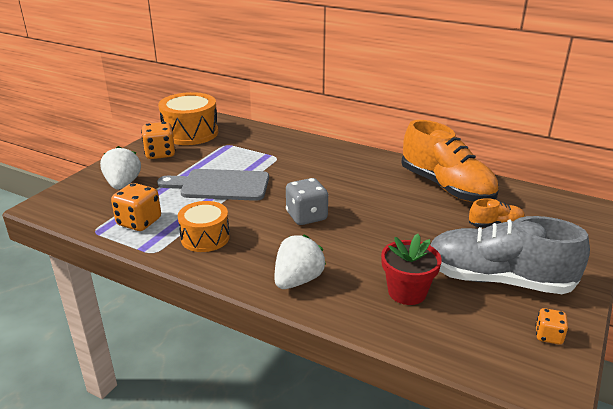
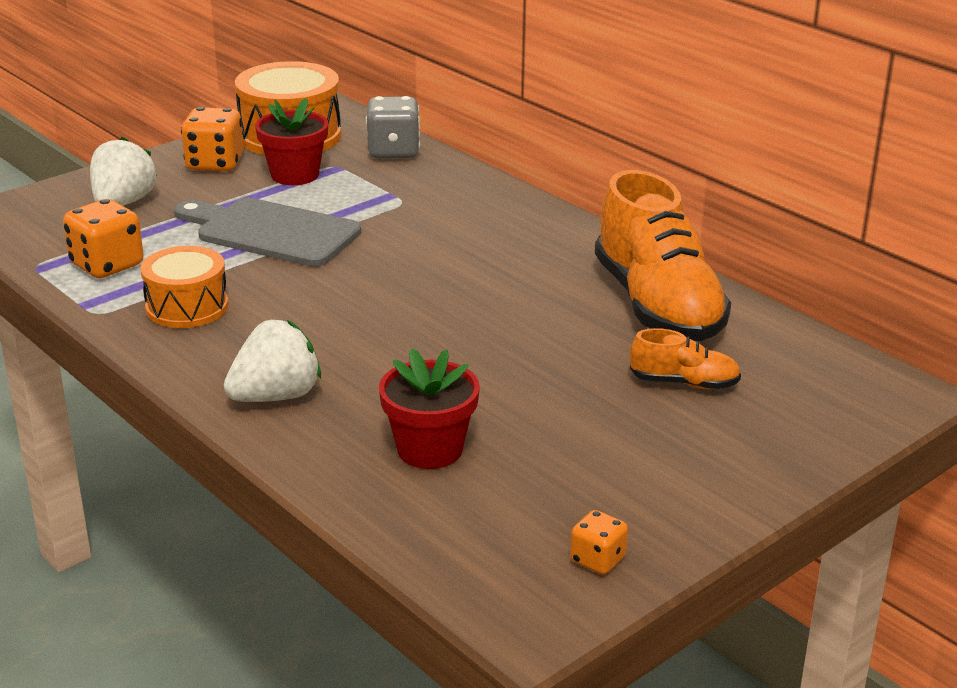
camera: 20 degrees right, 0 degrees up
(209, 153) = (295, 175): none -> red flower pot
(306, 216) = (370, 307): grey dice -> grey dice (393, 151)
(497, 280) = (597, 465): grey shoe -> none

